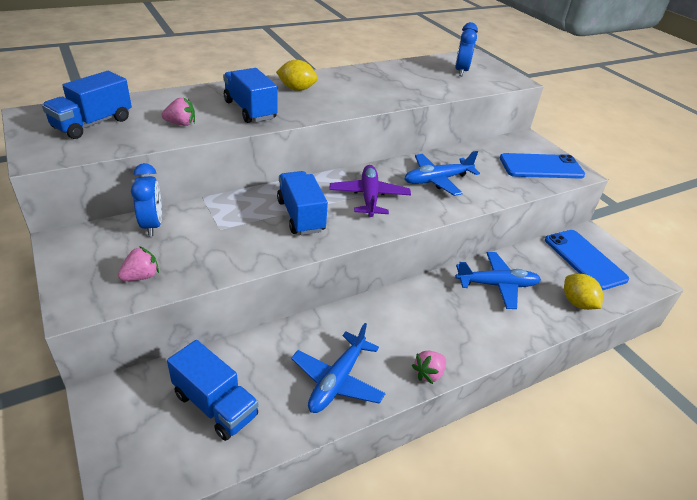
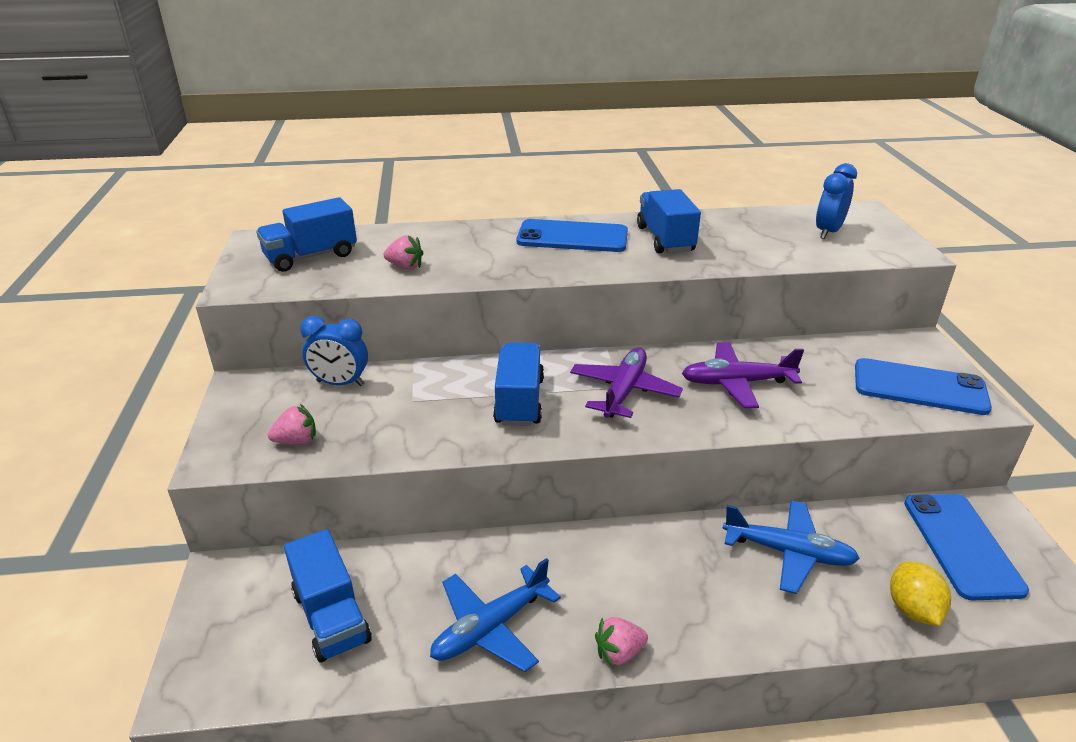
camera: 25 degrees right, 5 degrees down
(152, 225) = (340, 383): blue clock -> blue clock turned 90 degrees clockwise
(250, 110) = (496, 258): blue truck -> blue truck (665, 239)
(297, 89) = (572, 237): yellow lemon -> blue phone
(437, 180) = (736, 383): blue plane -> purple plane

